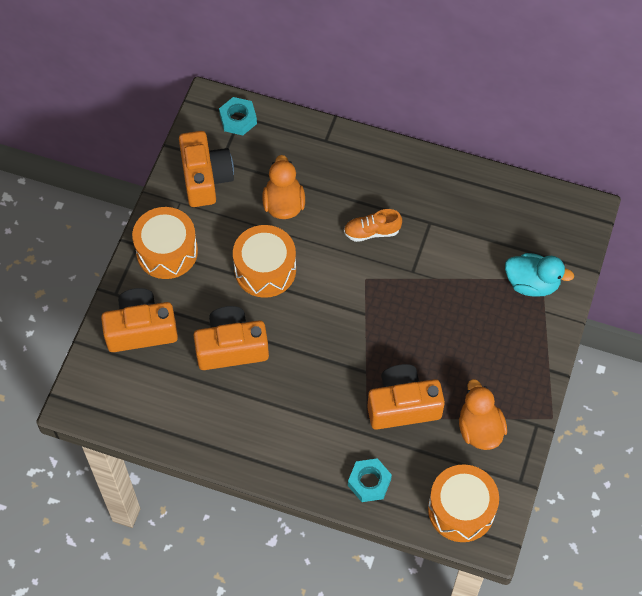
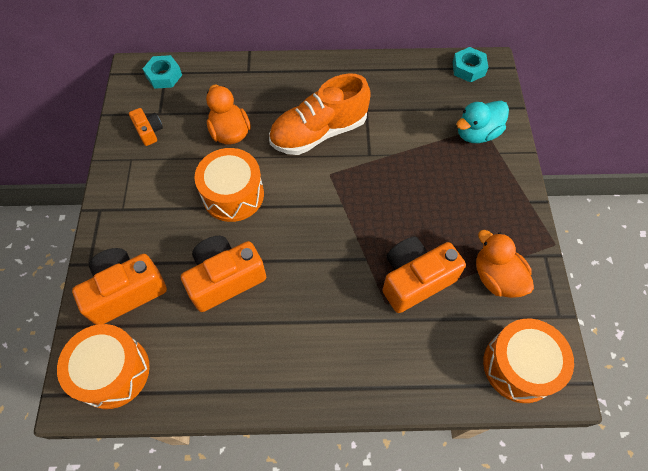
camera: 20 degrees left, 0 degrees up
(167, 251) = (131, 207): orange drum -> orange drum (113, 371)
(205, 178) = (149, 131): orange camera -> orange camera, size x0.52
(369, 482) = (417, 371): turquoise nut -> turquoise nut (468, 68)
(372, 232) = (319, 132): orange shoe -> orange shoe, size x1.93
(532, 283) = (476, 133): turquoise duck -> turquoise duck turned 150 degrees clockwise

